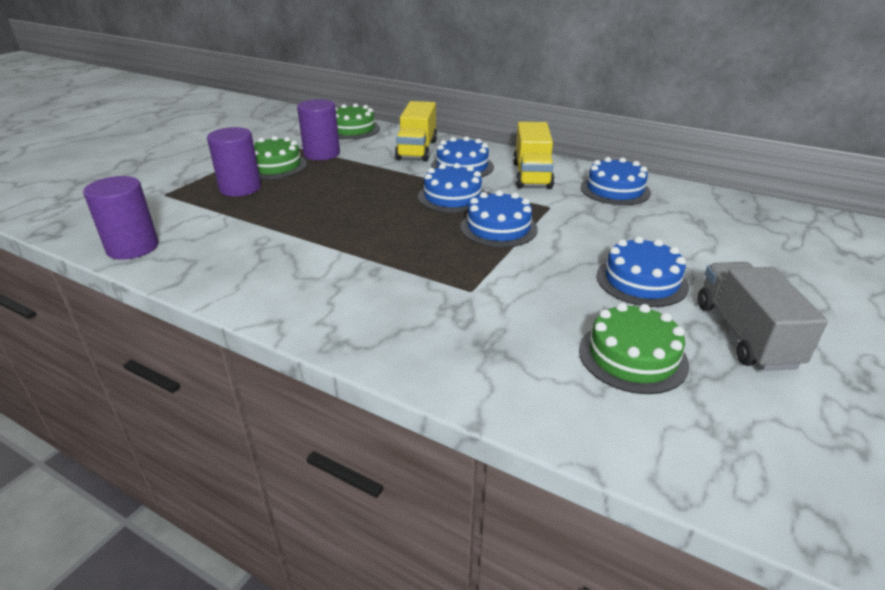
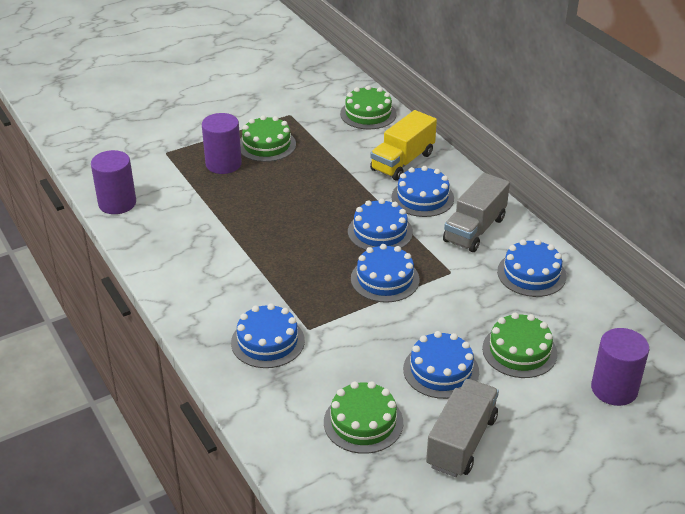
camera: 30 degrees right, 5 degrees up
(322, 154) = (316, 141): purple cylinder -> purple cylinder (614, 389)
(439, 317) = (267, 341): none -> blue cake
(532, 175) = (475, 230): yellow truck -> grey truck
(683, 243) = (519, 351): none -> green cake

